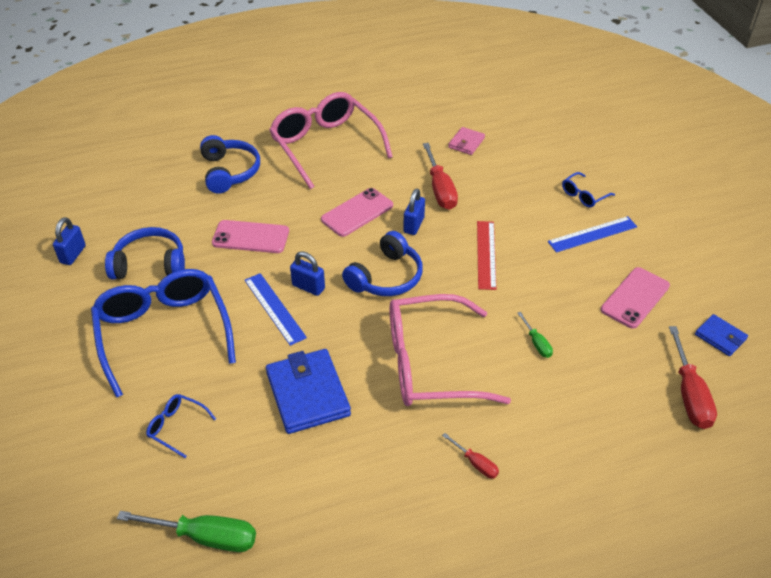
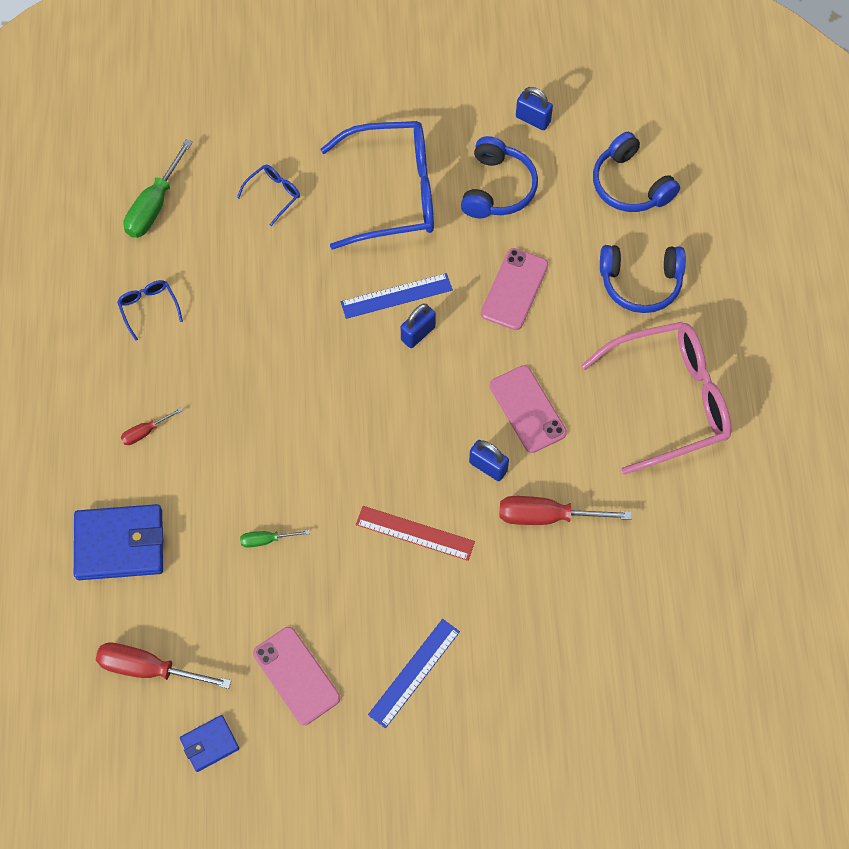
camera: 105 degrees right, 20 degrees up
(308, 394) = (274, 307): blue wallet -> blue wallet (120, 544)
(386, 277) = (410, 415): blue headphones -> blue headphones (630, 185)
(429, 364) = (274, 425): pink glasses -> none
(466, 143) = (636, 579): pink wallet -> none
(583, 195) = (489, 693): blue glasses -> blue glasses (148, 308)
(592, 234) = (414, 672): blue ruler -> blue ruler turned 45 degrees clockwise

